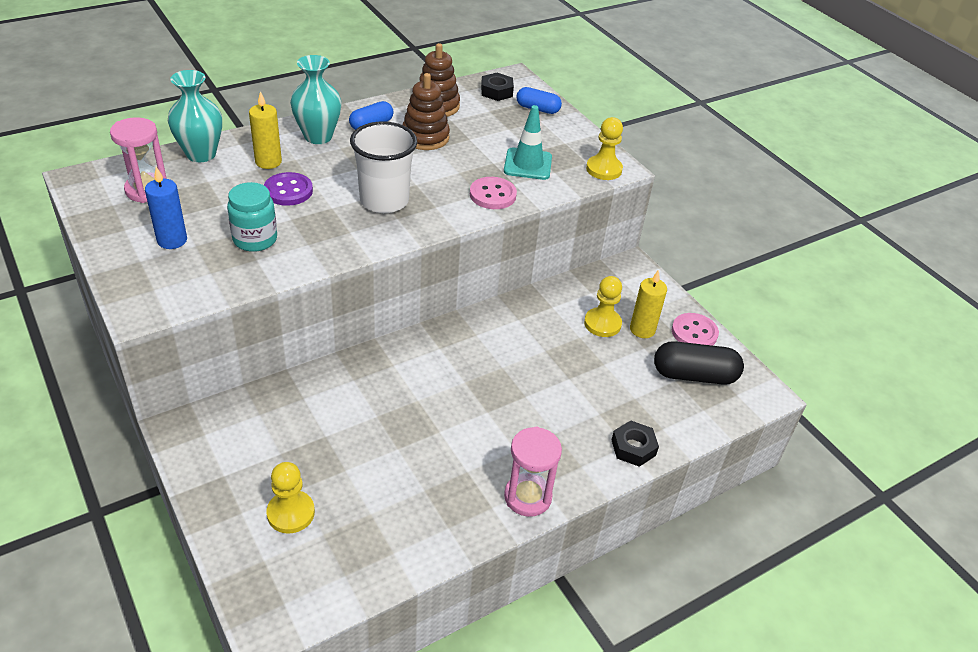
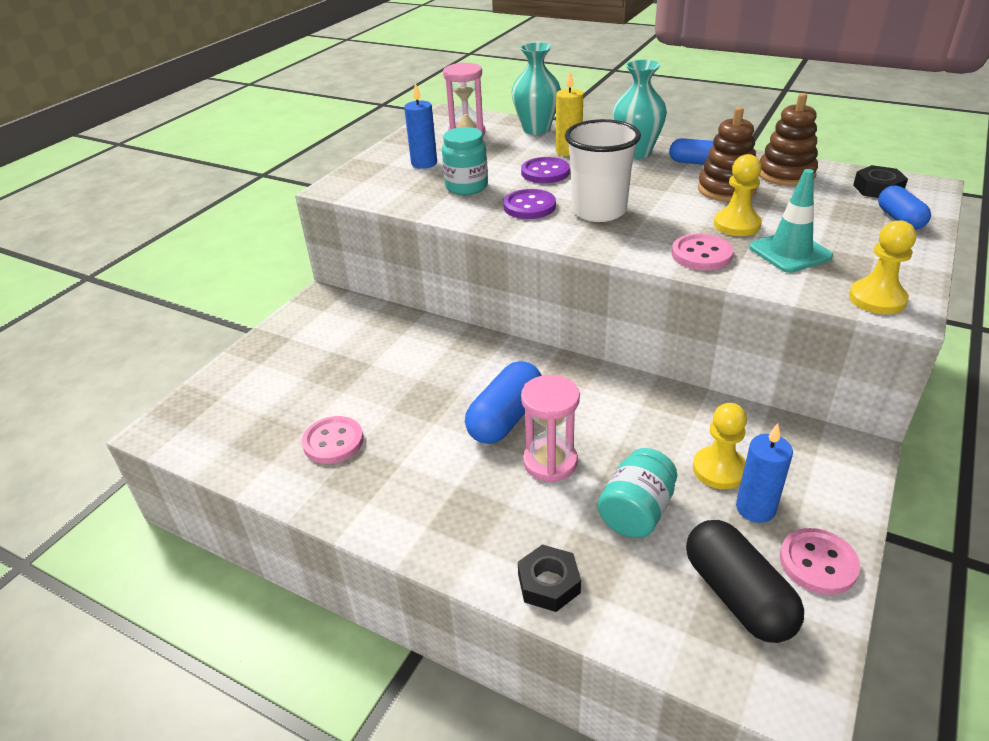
camera: 65 degrees right, 5 degrees down
(291, 513) = (276, 386): yellow pawn -> yellow pawn (736, 225)
(334, 226) = (529, 206): none -> purple button
(405, 501) = (333, 442): none -> pink button
(470, 390) = (505, 418): none -> blue capsule
(527, 497) = (401, 523): pink hourglass -> pink hourglass (550, 462)
(607, 378) = (636, 512): none -> turquoise jar
(642, 329) = (755, 508): yellow candle -> blue candle

